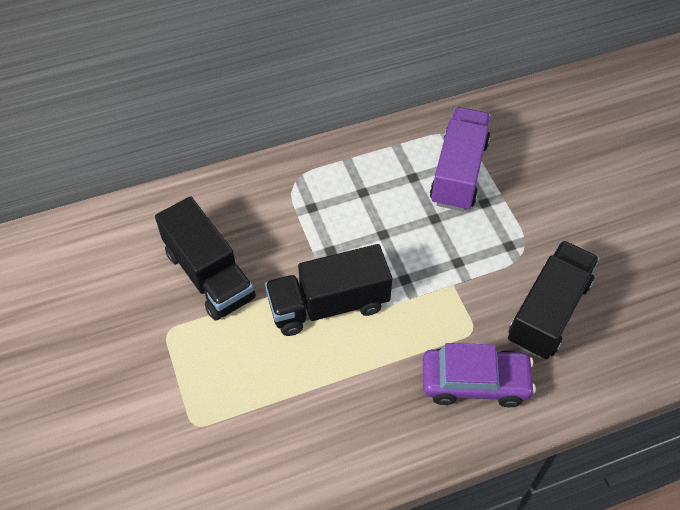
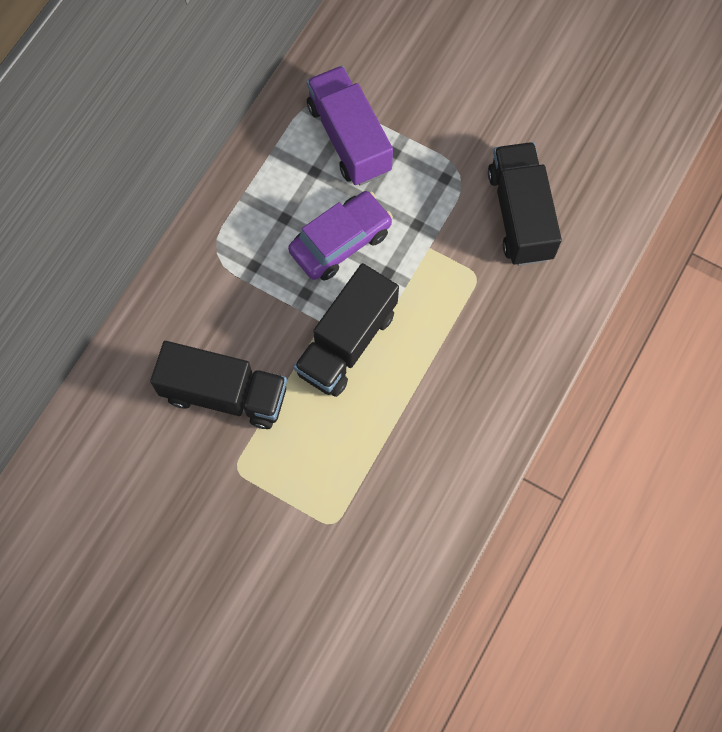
camera: 40 degrees left, 15 degrees up
(475, 382) = (512, 317): purple car -> purple car (340, 242)

